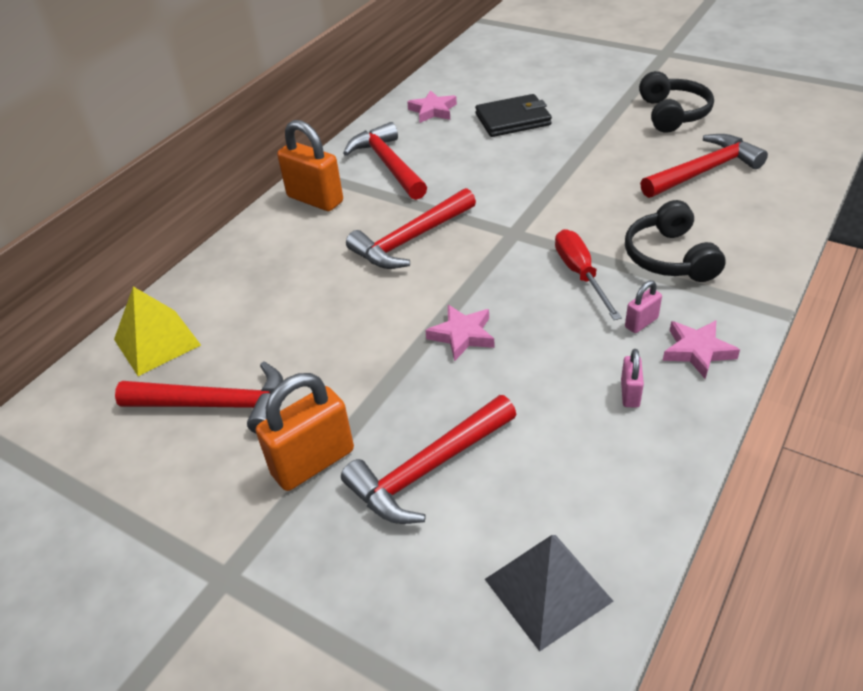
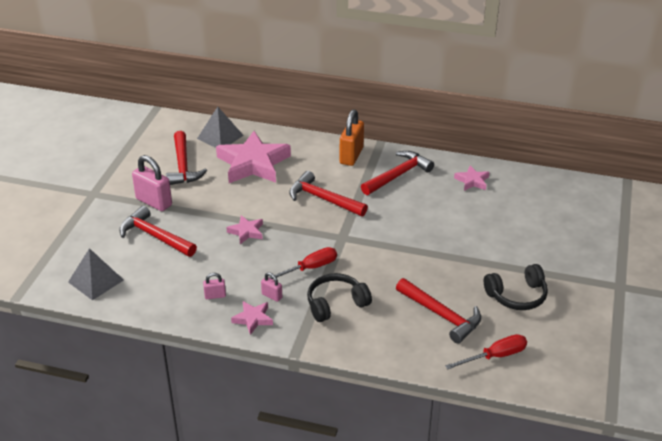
camera: 70 degrees right, 5 degrees down
(157, 342) = (220, 137): yellow pyramid -> grey pyramid
(270, 307) = (253, 163): none -> pink star
(313, 462) = (154, 202): orange padlock -> pink padlock
(513, 119) = (475, 218): black wallet -> none
(784, 144) = (495, 356): none -> red screwdriver

